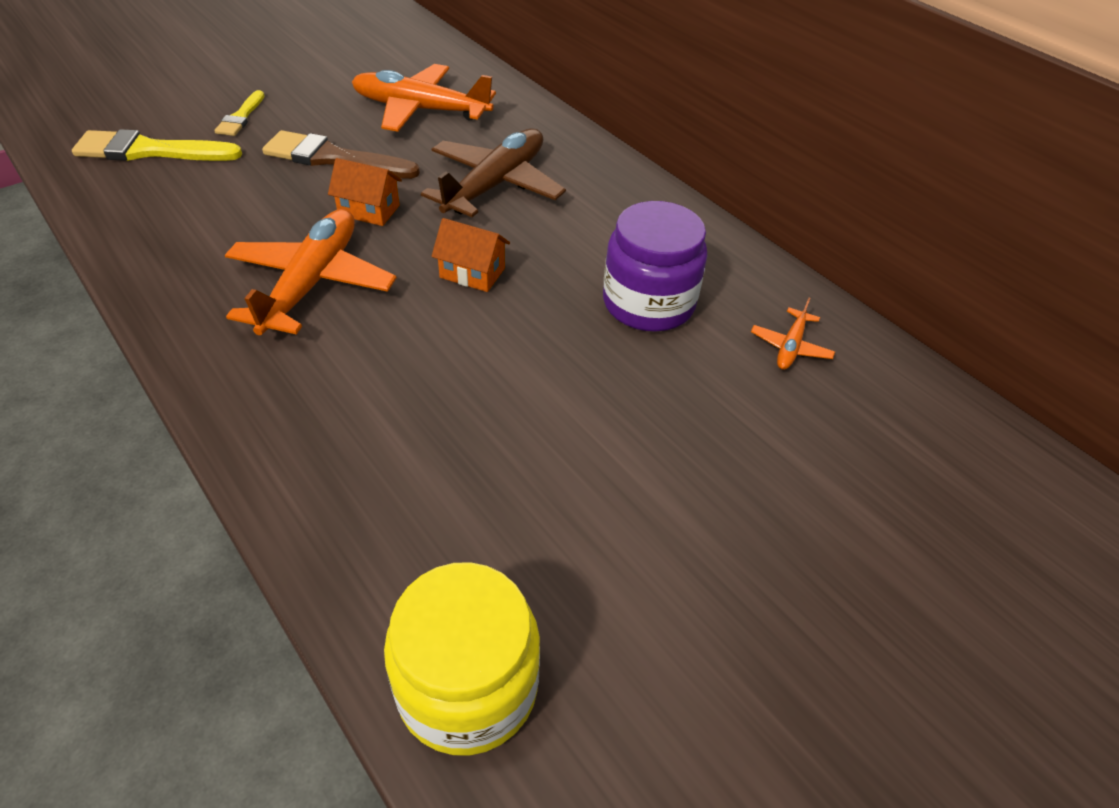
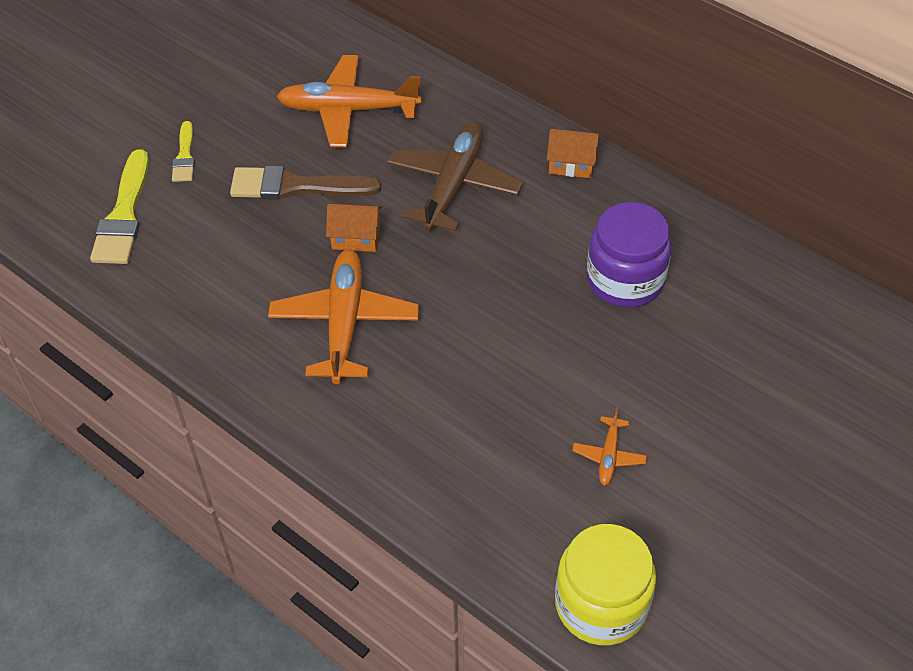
camera: 10 degrees left, 5 degrees up
(150, 151) = (124, 215): yellow brush -> yellow brush turned 75 degrees counterclockwise
(472, 273) = (472, 283): orange house -> orange house (571, 164)
(790, 347) = (747, 295): orange plane -> orange plane (609, 455)

